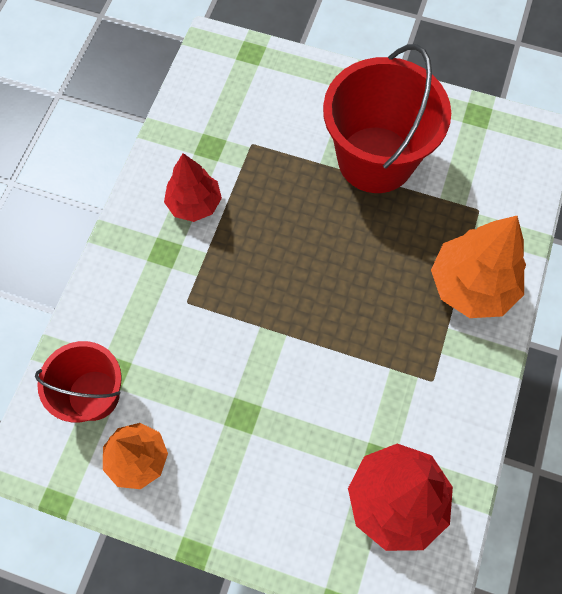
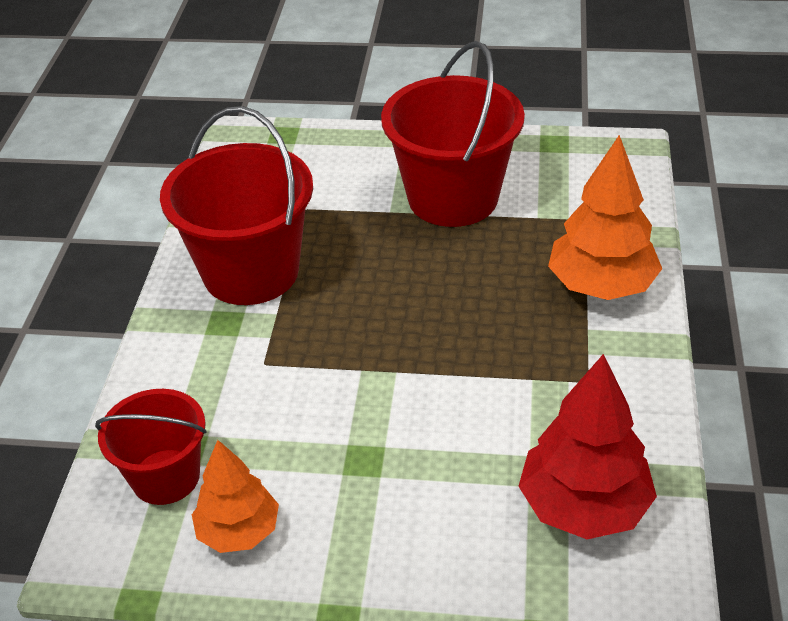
camera: 10 degrees left, 25 degrees down
(194, 204) = (251, 272): red tree -> red bucket

